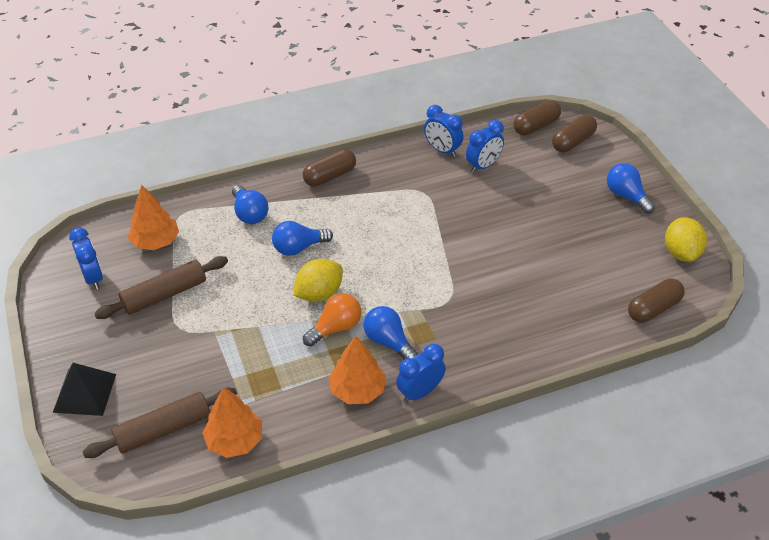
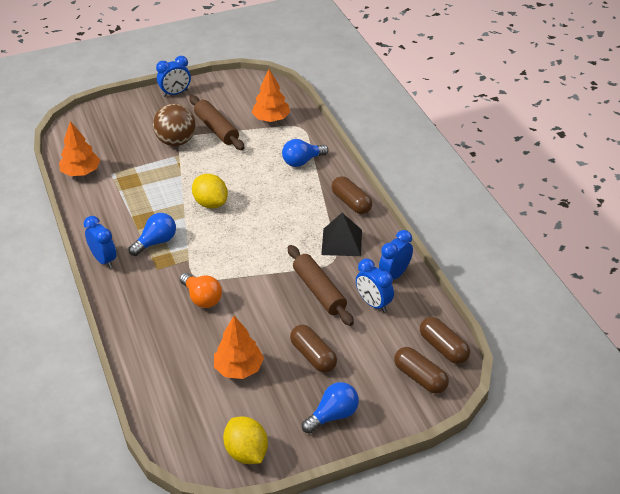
camera: 90 degrees right, 5 degrees down
(84, 393) = (133, 107): black pyramid -> black pyramid (342, 242)
(93, 277) = (235, 96): blue clock -> blue clock (175, 93)
(164, 429) = (96, 142): brown rolling pin -> brown rolling pin (319, 291)
(183, 335) = (176, 141): none -> brown ball
(298, 248) = (262, 190): blue light bulb -> none
(335, 328) = (174, 214): orange light bulb -> orange light bulb (202, 298)
(357, 390) = (112, 227): orange tree -> orange tree (239, 368)
(653, 308) = (172, 419): brown capsule -> brown capsule (313, 356)
(681, 252) = (246, 453): yellow lemon -> yellow lemon turned 60 degrees clockwise

